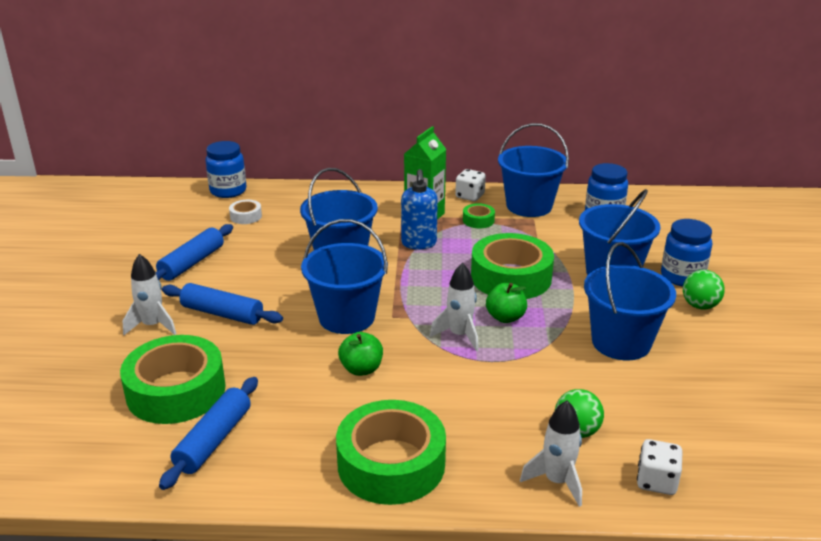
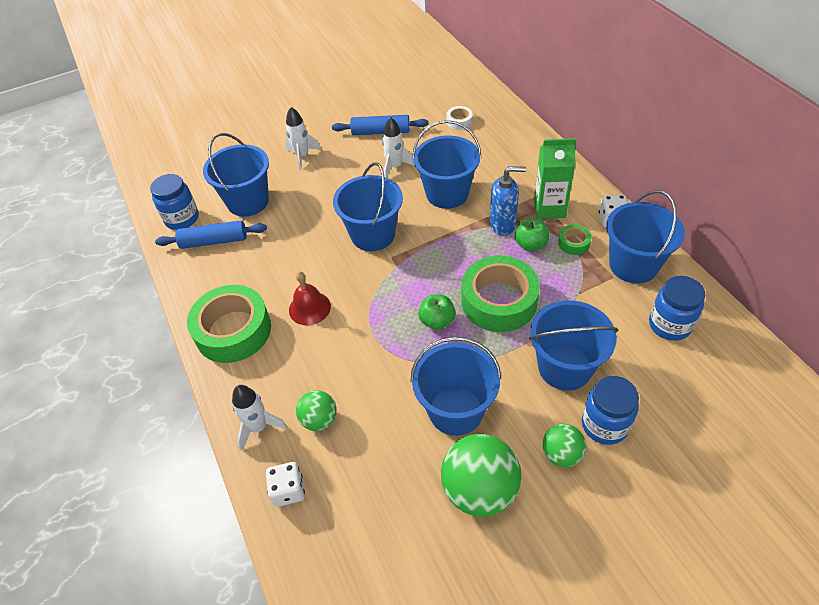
camera: 65 degrees right, 20 degrees up
(176, 391) = (248, 201): green tape -> blue bucket
(222, 314) = (335, 176): blue rolling pin -> none
(228, 191) = (486, 94): blue jar -> blue jar (182, 219)
(361, 369) = (319, 271): green apple -> green apple (530, 245)
(411, 392) = (309, 308): none -> red bell
(419, 243) = (503, 225): blue soap dispenser -> blue soap dispenser turned 150 degrees counterclockwise
(459, 335) = (393, 304): white rocket -> white rocket (395, 167)
(715, 358) = (479, 490): none -> green ball

